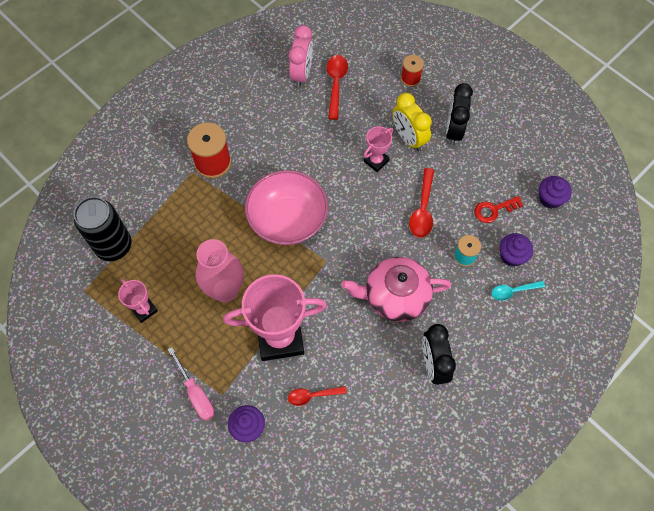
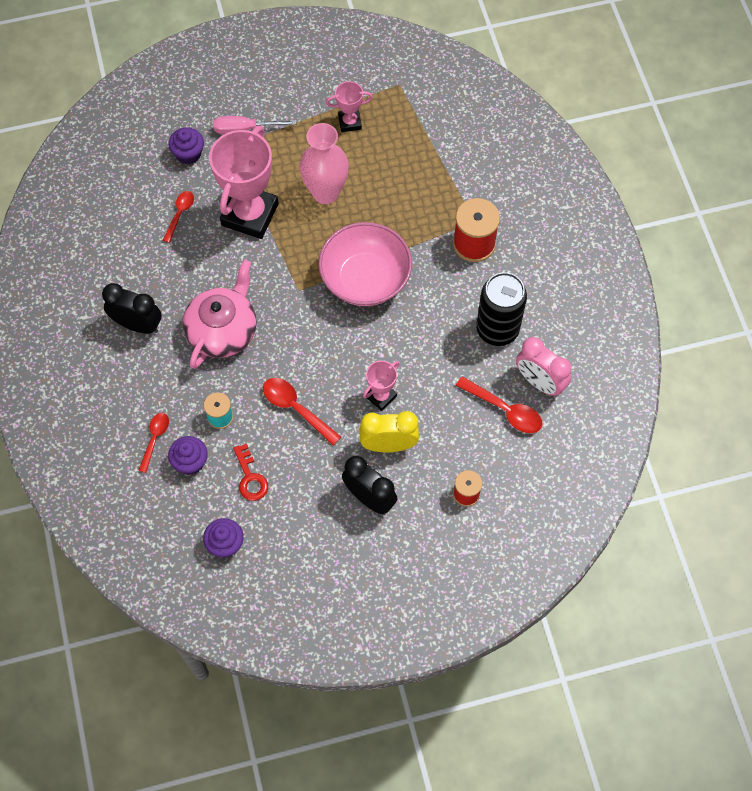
camera: 120 degrees right, 0 degrees up
(114, 246) = (431, 124): black can -> black can (497, 329)
(376, 161) = (381, 396): pink trophy -> pink trophy turned 60 degrees clockwise
(494, 210) = (250, 477): red key -> red key turned 150 degrees clockwise
(513, 291) = (155, 439): turquoise spoon -> red spoon

